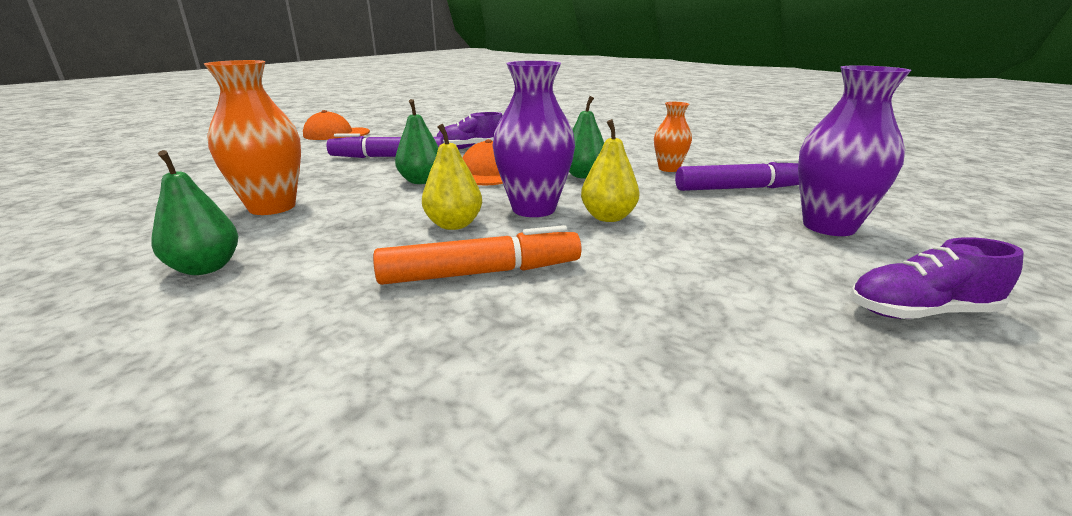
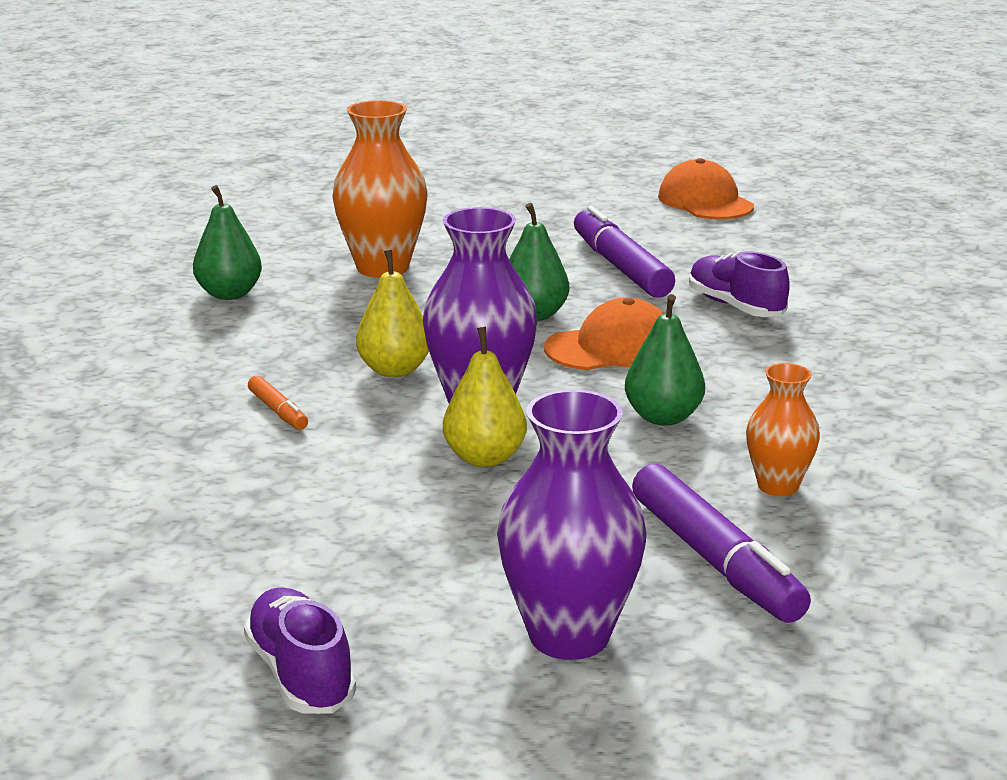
camera: 70 degrees right, 0 degrees up
(481, 273) = (278, 411): orange marker -> orange marker, size x0.48

